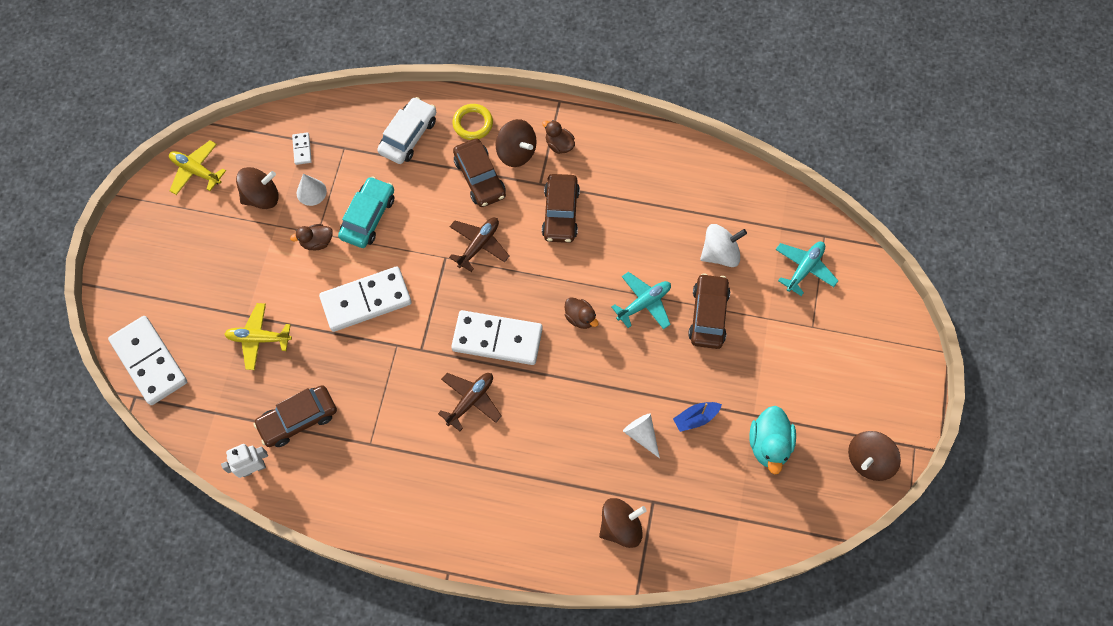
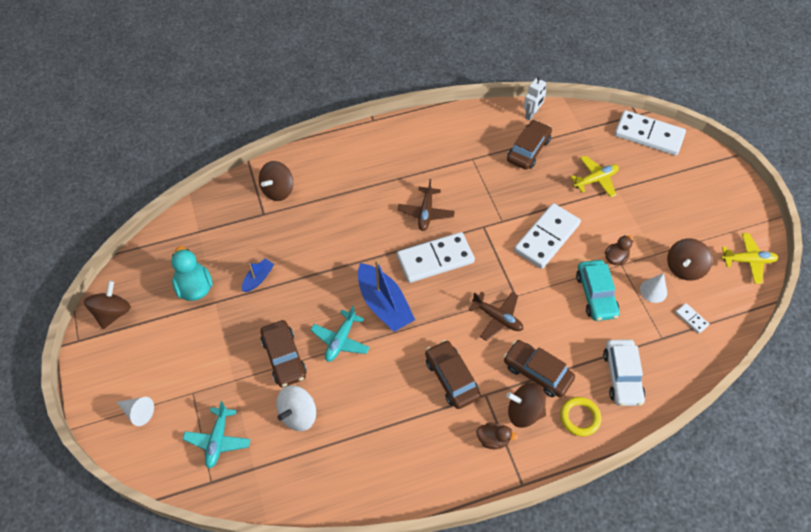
camera: 150 degrees right, 10 degrees down
(479, 245) = (497, 318): brown plane -> brown plane turned 60 degrees counterclockwise
(580, 318) = (384, 304): brown duck -> blue boat
(642, 434) = (293, 249): white cone -> white cone (138, 412)

